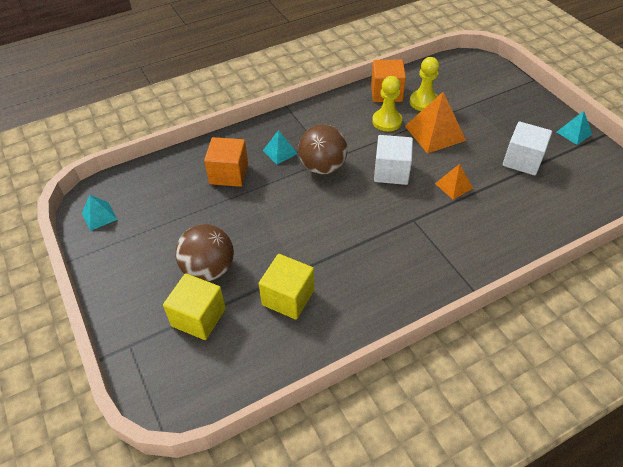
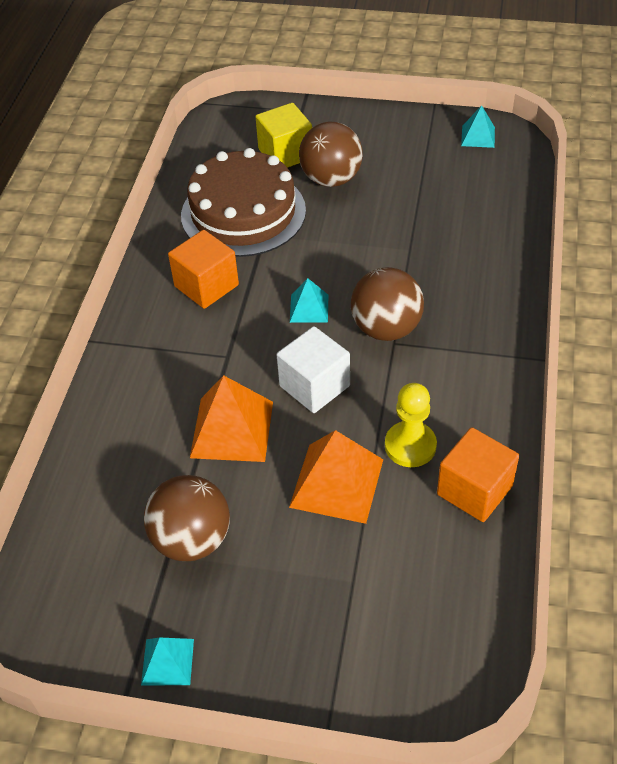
camera: 130 degrees right, 0 degrees up
(229, 174) = (453, 246): orange cube -> orange cube (206, 286)
(280, 152) = (450, 305): turquoise pyramid -> turquoise pyramid (309, 308)
(288, 297) = (243, 213): yellow cube -> brown cake
(424, 102) = (412, 521): yellow pawn -> none
(454, 186) = (232, 429): orange pyramid -> orange pyramid, size x1.80
(522, 160) = (192, 539): white cube -> brown ball

